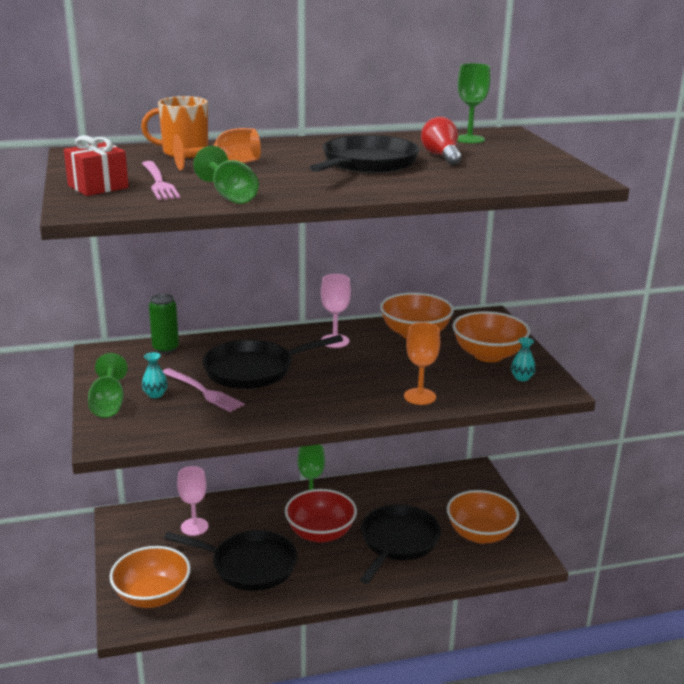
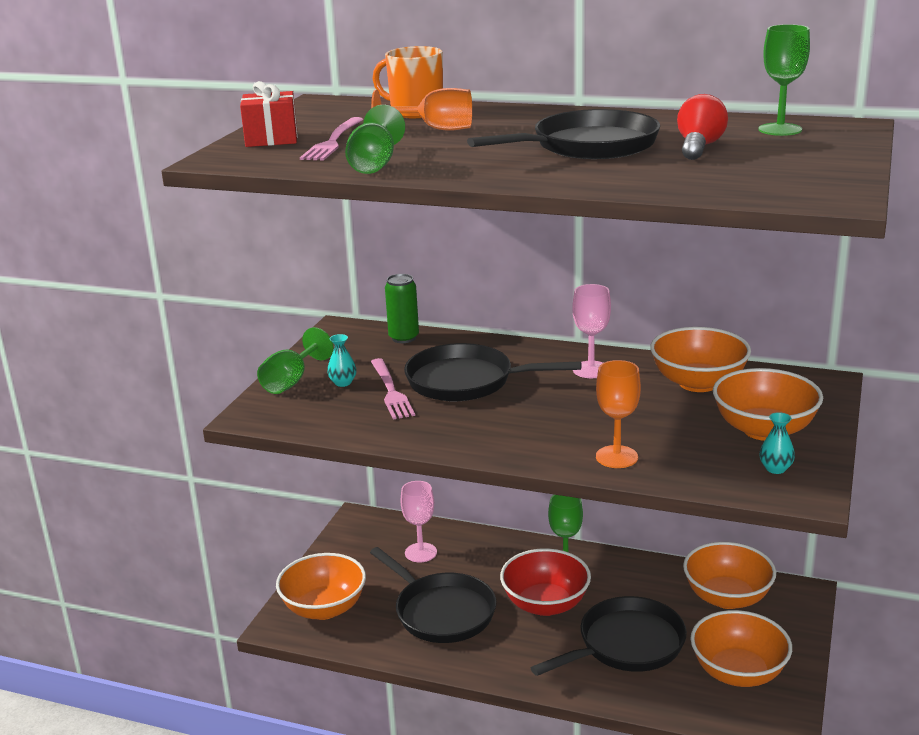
camera: 35 degrees right, 0 degrees up
(433, 488) = (727, 597): none -> orange bowl

